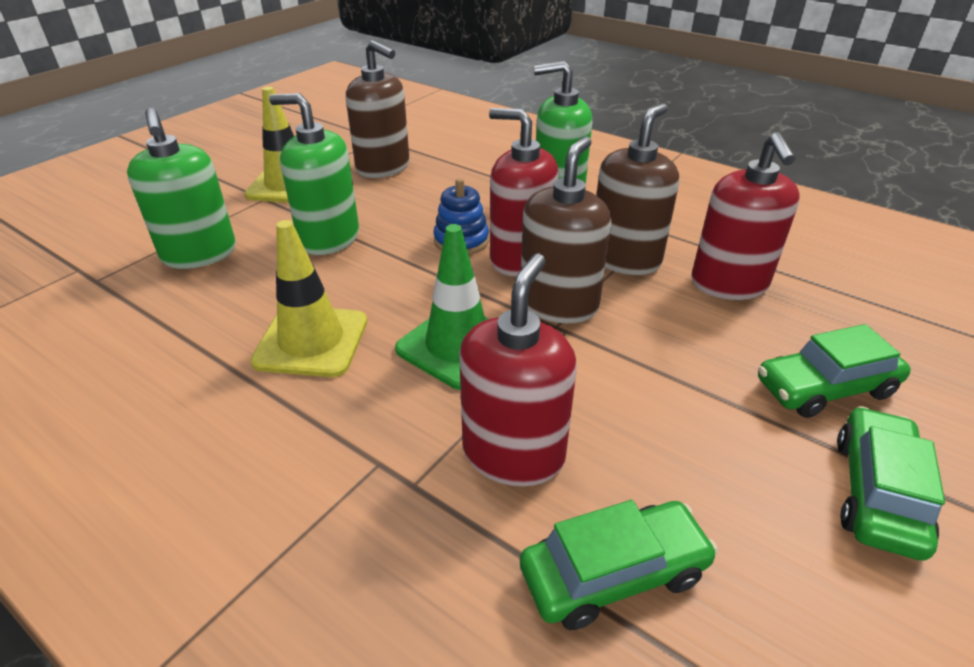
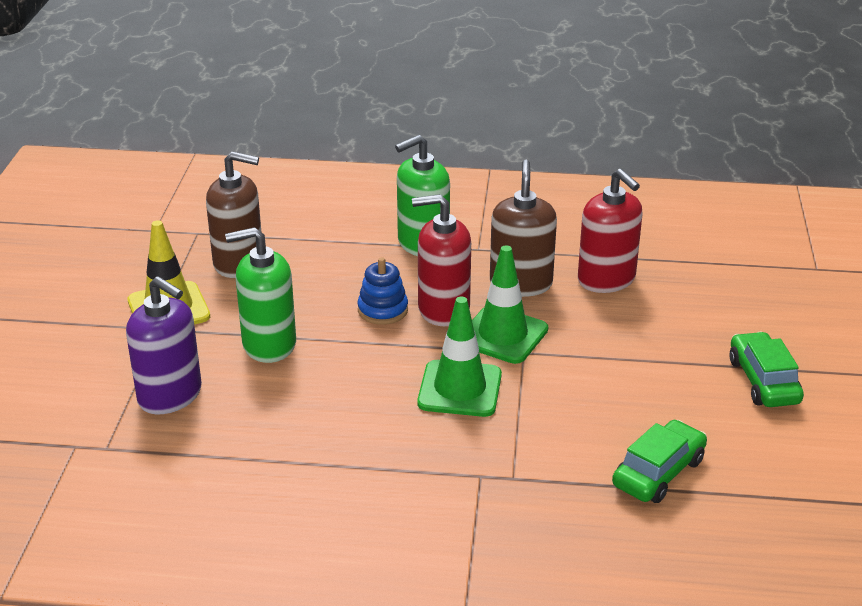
camera: 30 degrees left, 5 degrees down
(199, 254) = (170, 395): green soap dispenser -> purple soap dispenser
(311, 341) = (351, 424): yellow traffic cone -> none
(513, 453) = (556, 438): red soap dispenser -> none
(558, 304) = (502, 335): brown soap dispenser -> green traffic cone
(825, 388) = (706, 332): green car -> none

